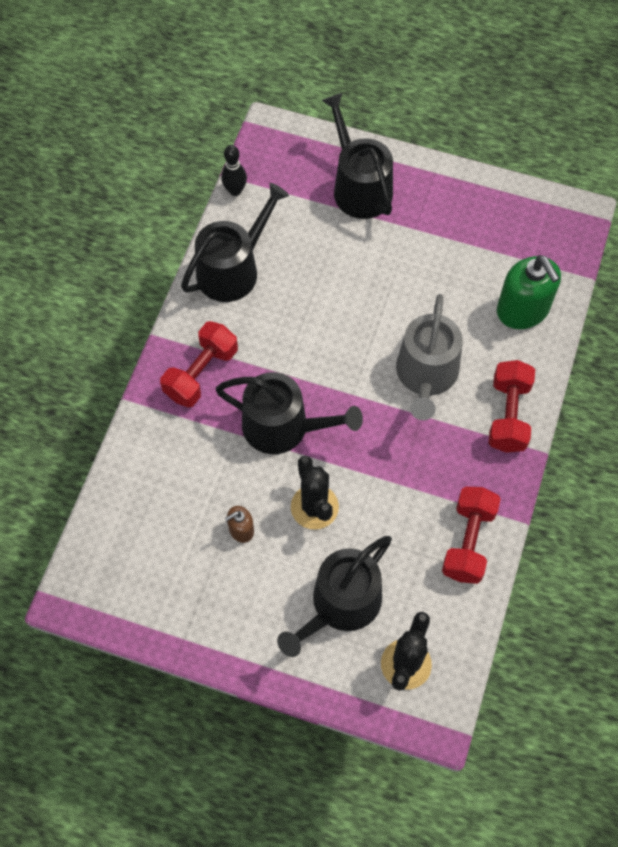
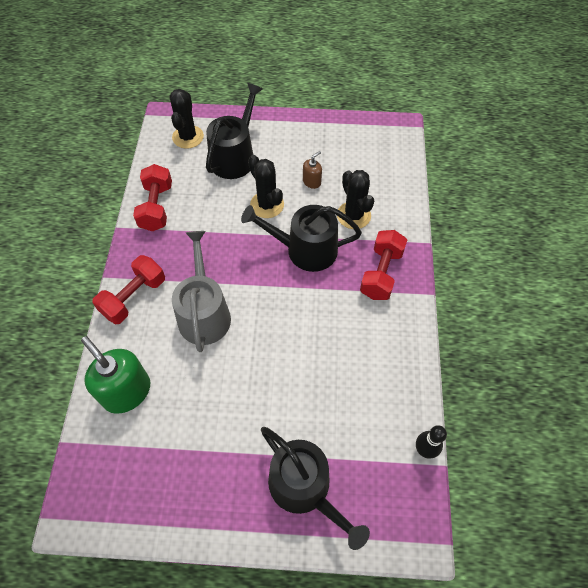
camera: 165 degrees right, 5 degrees down
(203, 461) = (353, 215): none -> black cactus
(233, 269) = (392, 366): black watering can -> none
(508, 415) = (134, 297): red dumbbell -> red dumbbell turned 45 degrees clockwise

